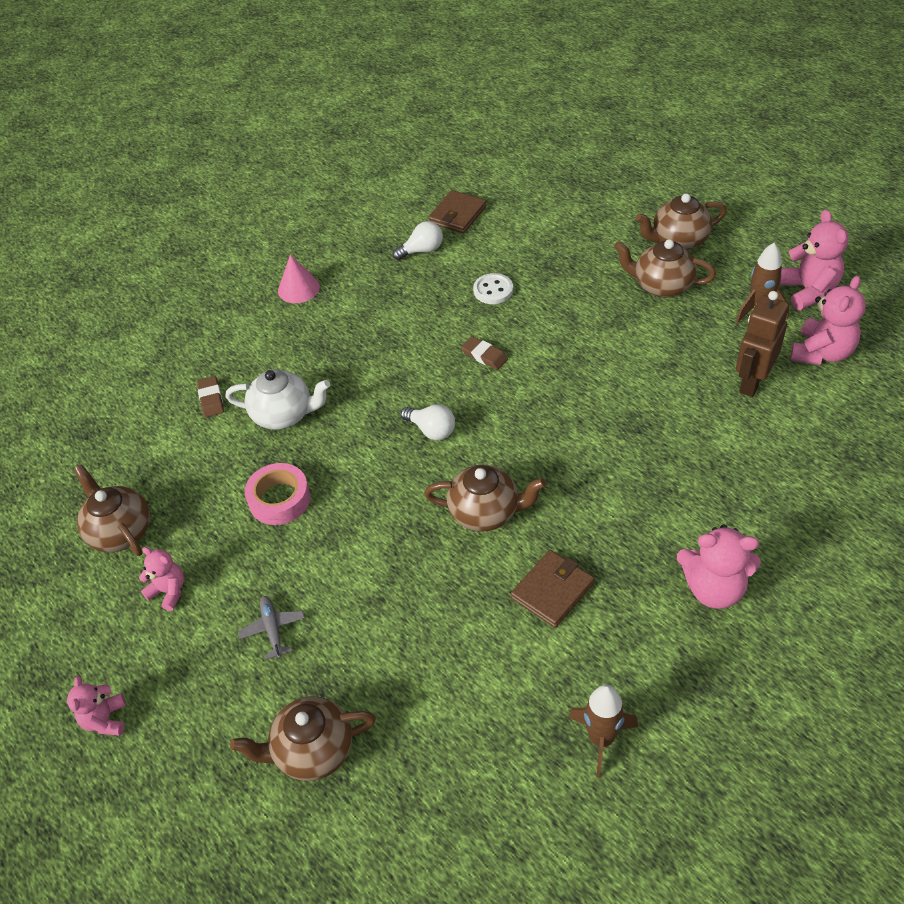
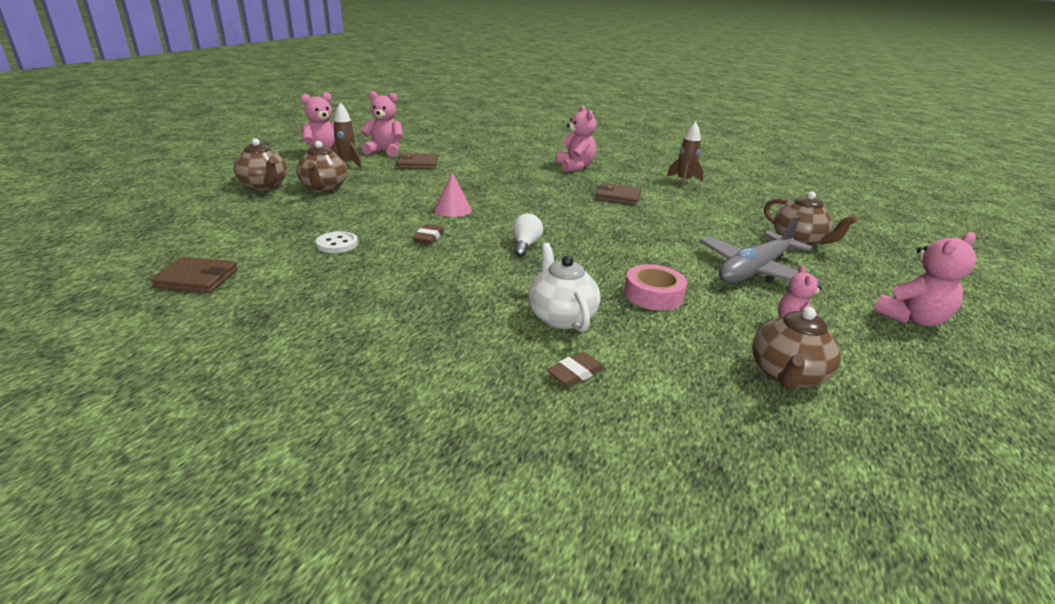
camera: 120 degrees left, 20 degrees down
(105, 720) = (911, 318): pink teddy bear -> pink teddy bear, size x1.64
(273, 629) = (754, 270): grey plane -> grey plane, size x2.33
(298, 288) = (349, 360): pink cone -> pink cone (453, 209)
(422, 250) = (268, 289): white light bulb -> none
(485, 512) = (583, 218): brown teapot -> none
(752, 382) = (418, 164): brown robot -> brown wallet

